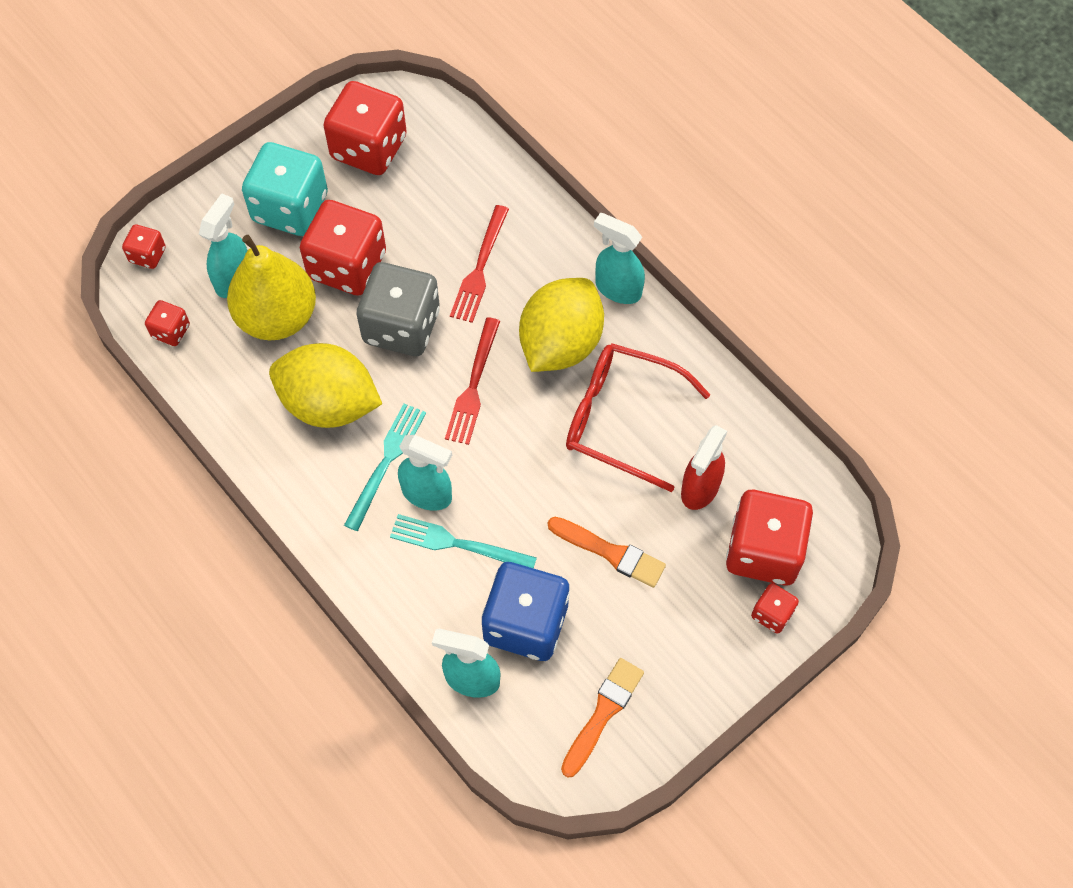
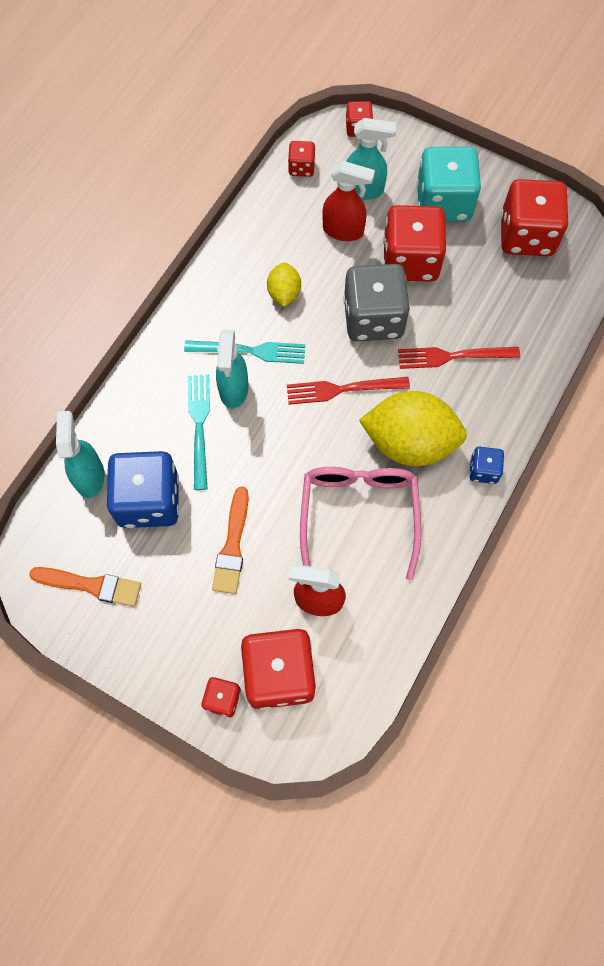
camera: 70 degrees right, 5 degrees up
(277, 317) = (343, 231): yellow pear -> red spray bottle
(329, 404) = (284, 293): yellow lemon -> yellow lemon, size x0.50
(617, 289) = (483, 470): turquoise spray bottle -> blue dice
(622, 419) = (359, 515): red glasses -> pink glasses

